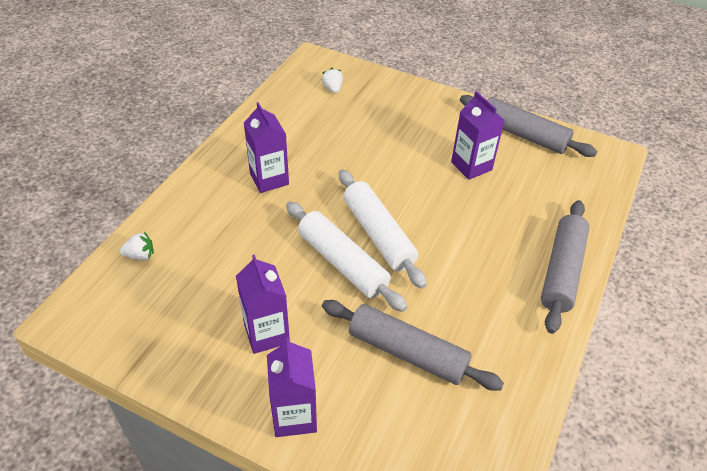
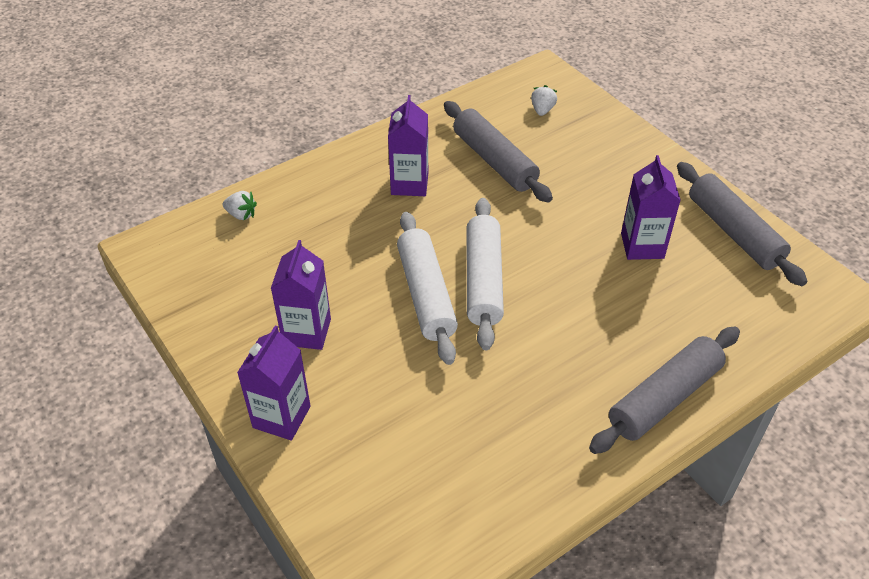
camera: 30 degrees right, 0 degrees up
(407, 352) = (430, 407): grey rolling pin -> grey rolling pin (494, 161)

